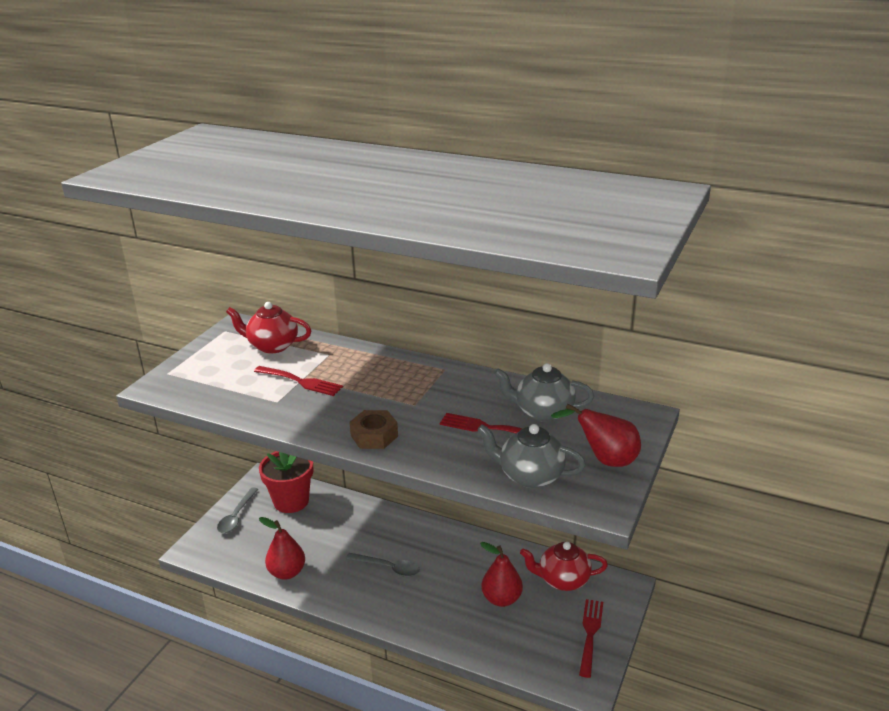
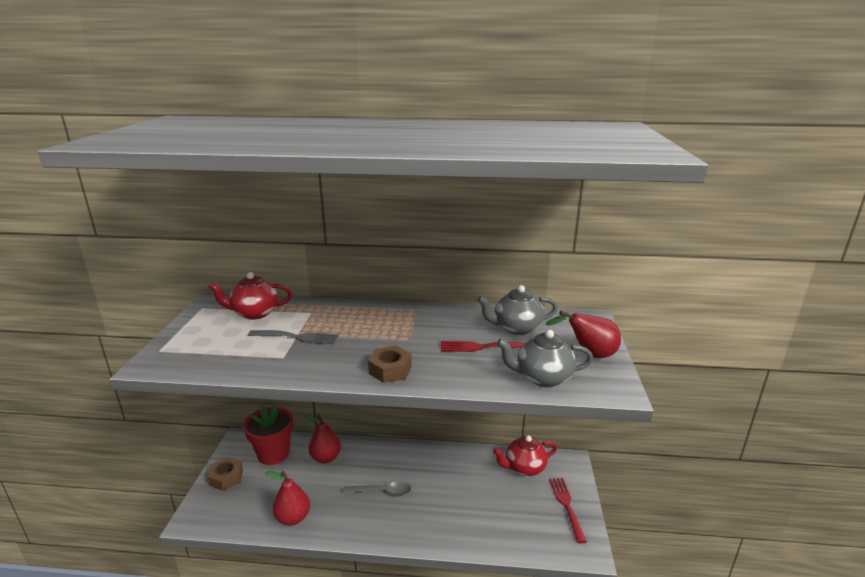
camera: 20 degrees left, 5 degrees down
(236, 516) = (226, 477): grey spoon -> brown nut
(301, 381) = (297, 337): red fork -> grey fork
(501, 599) = (486, 495): red pear -> red pear (325, 458)

